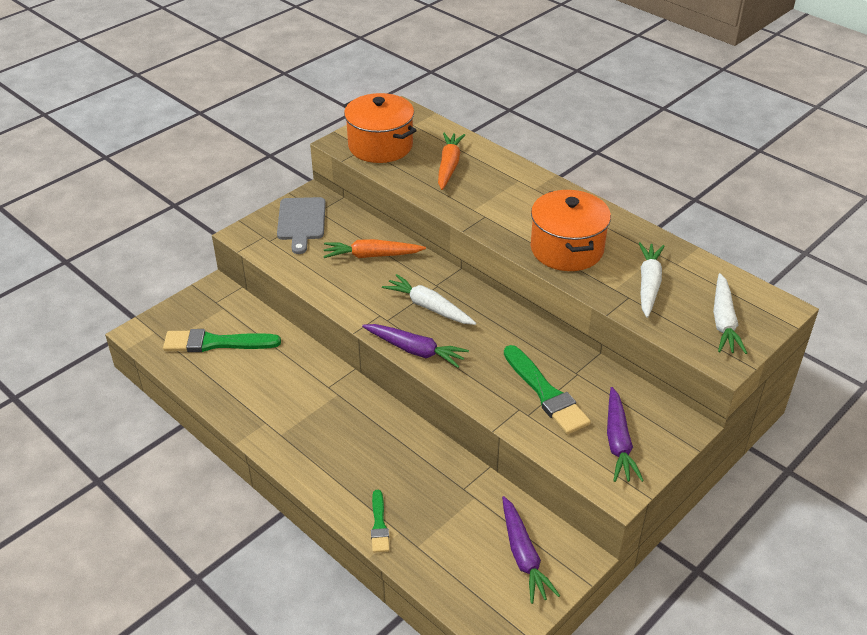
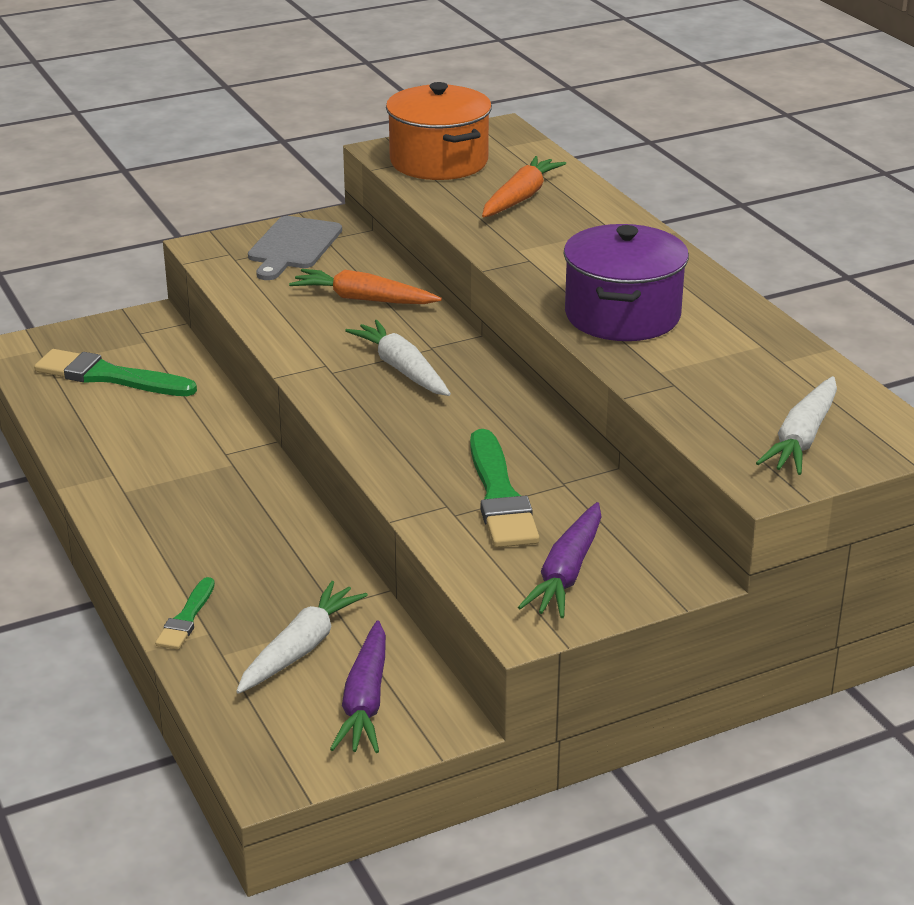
camera: 20 degrees right, 10 degrees down
(415, 350) = (346, 412): purple carrot -> none
(566, 249) = (622, 315): orange pot -> purple pot
(648, 284) = (717, 376): white carrot -> white carrot (301, 648)

